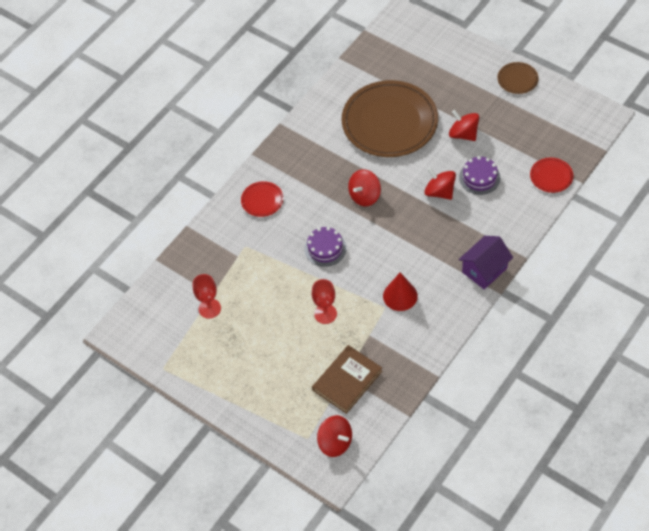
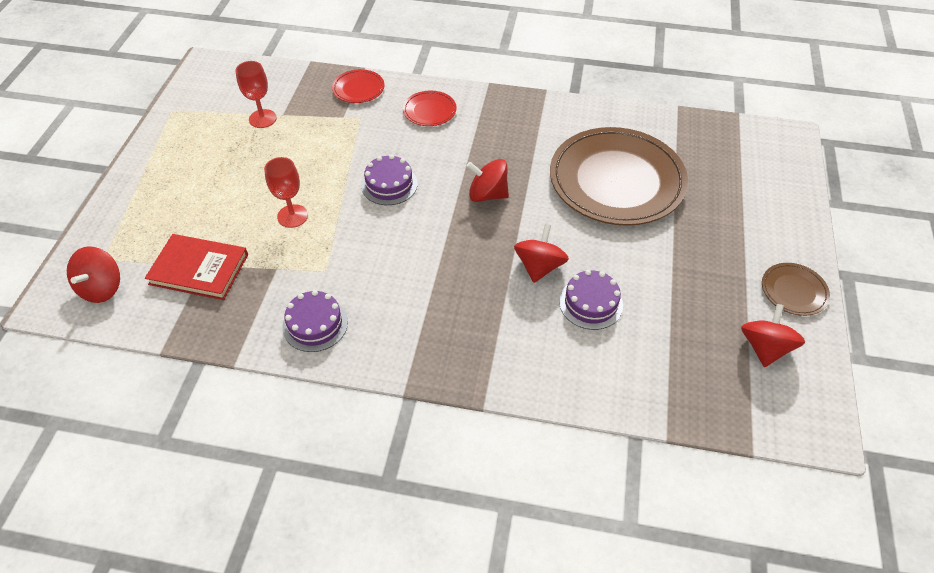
camera: 60 degrees right, 5 degrees down
(347, 380) = (199, 269): brown book -> red book
(400, 296) = (350, 280): red cone -> none
(427, 324) = (315, 324): none -> purple cake
(463, 134) = (652, 261): red spinning top -> red spinning top (764, 347)
(484, 270) = (435, 361): purple house -> none
(551, 176) = (650, 392): red plate -> red plate (358, 89)

